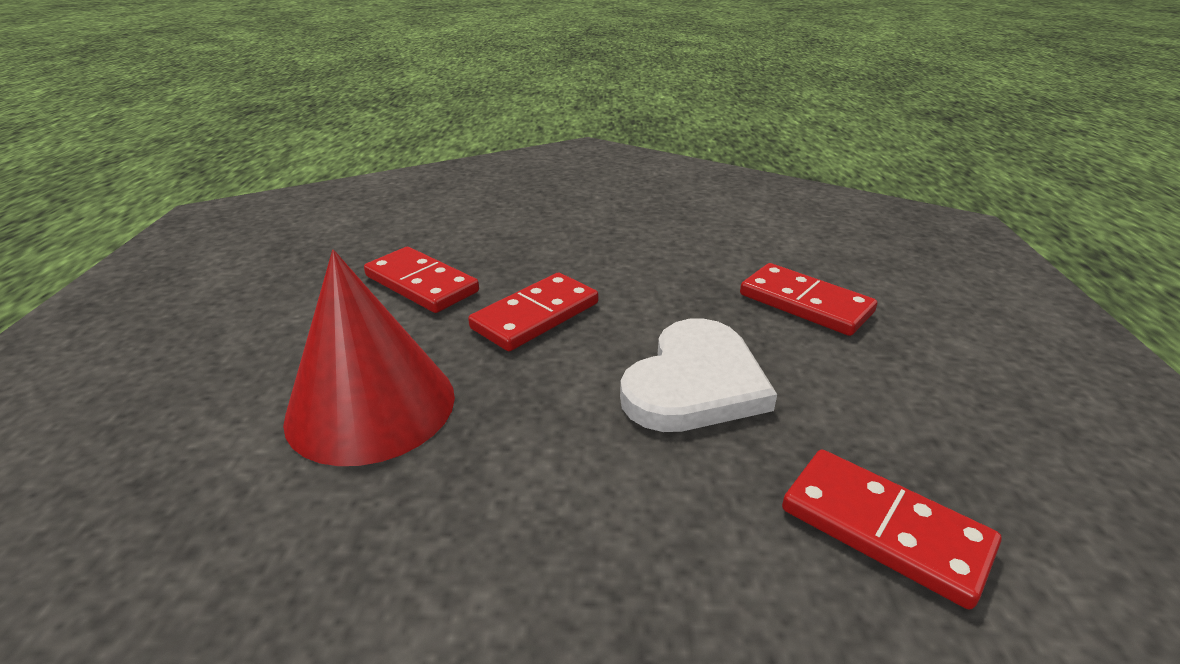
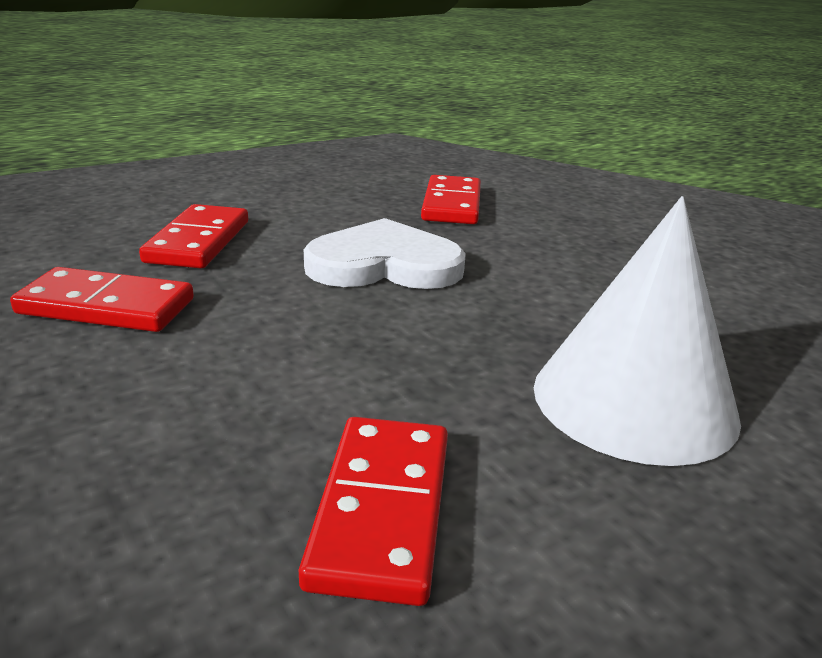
camera: 125 degrees left, 5 degrees down
(371, 406) = (634, 400): red cone -> white cone
(535, 315) = (363, 368): red domino -> red domino (106, 307)

